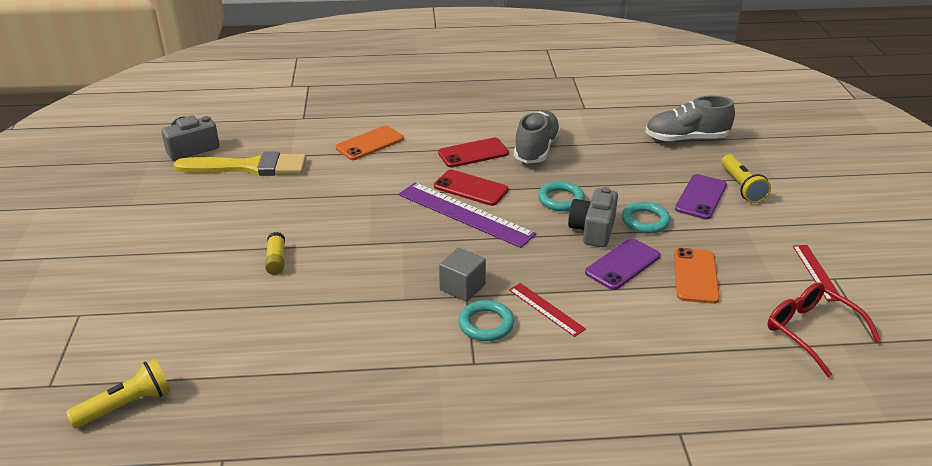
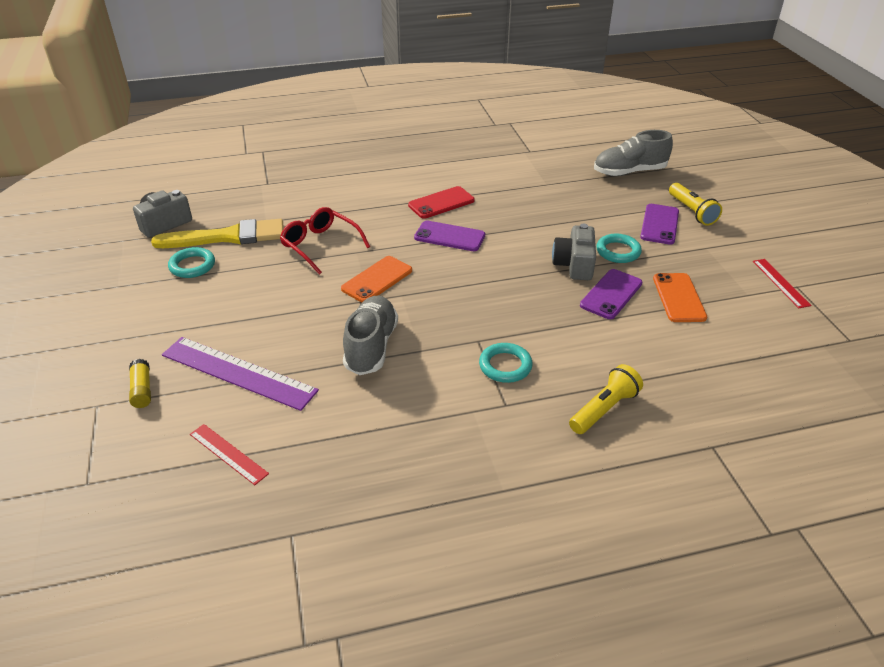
camera: 10 degrees left, 5 degrees up
(126, 405) = (175, 493): yellow flashlight -> yellow flashlight (604, 409)
(276, 260) = (283, 326): yellow glue stick -> yellow glue stick (142, 390)
(370, 143) = (340, 202): orange phone -> orange phone (377, 279)
(462, 287) = (472, 333): grey cube -> none
(465, 214) = (452, 262): purple ruler -> purple ruler (238, 372)
(471, 188) = (449, 236): red phone -> purple phone
(536, 149) = (498, 194): grey shoe -> grey shoe (371, 346)
(546, 309) = (556, 345): red ruler -> red ruler (228, 453)
(561, 199) = (536, 239): turquoise ring -> turquoise ring (192, 266)
(811, 332) = (794, 338): red glasses -> red glasses (320, 245)

